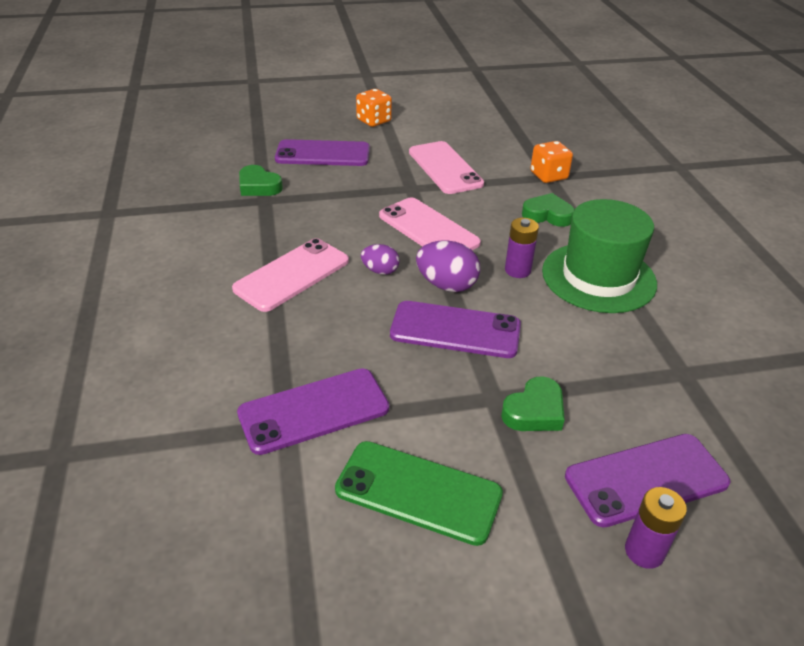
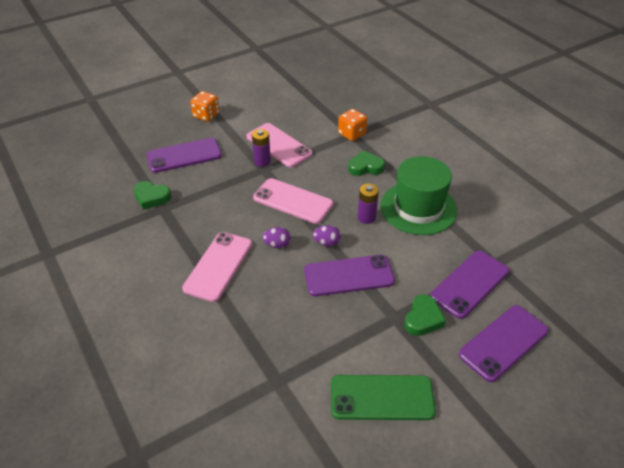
camera: 20 degrees left, 5 degrees up
(314, 411) = (289, 365): purple phone -> purple phone (469, 284)
(446, 285) = (327, 243): purple egg -> purple egg, size x0.62
(644, 551) = (520, 388): purple battery -> purple battery (262, 161)

